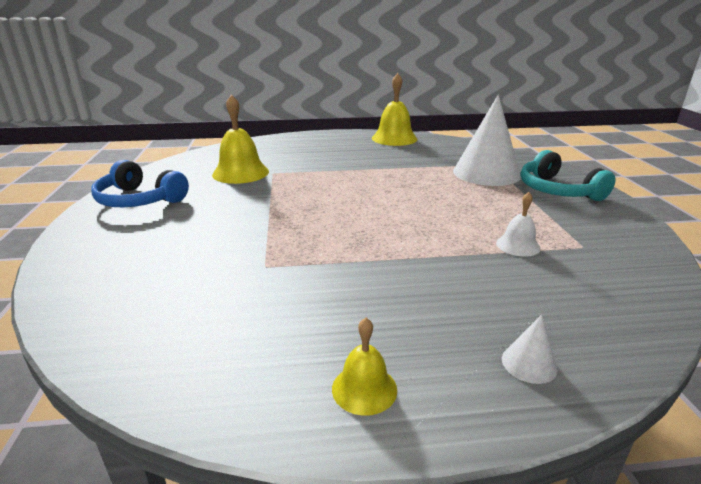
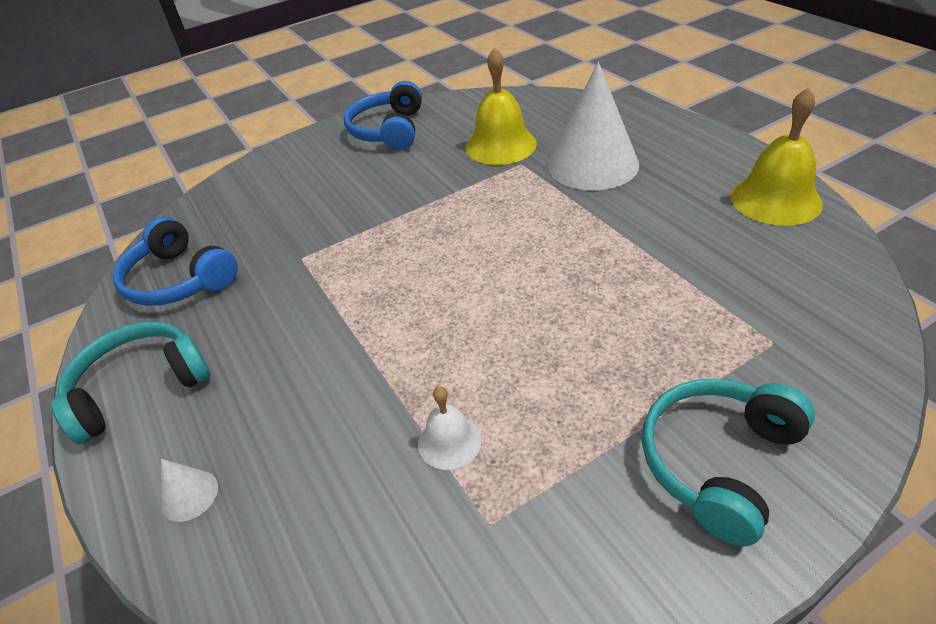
camera: 70 degrees right, 15 degrees up
(202, 343) = (179, 280): none -> blue headphones
(364, 389) = (139, 388): yellow bell -> turquoise headphones
(486, 173) = (715, 347): white cone -> white cone (593, 164)

